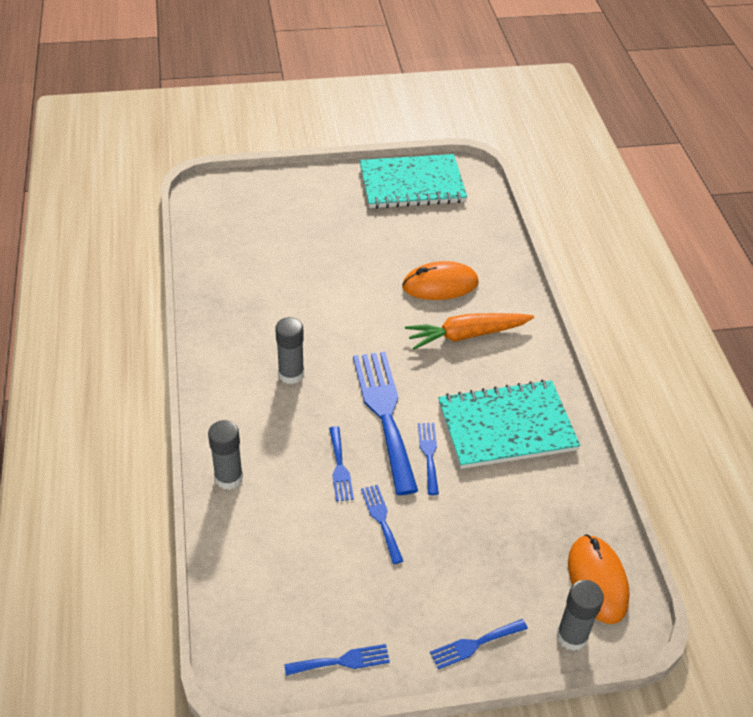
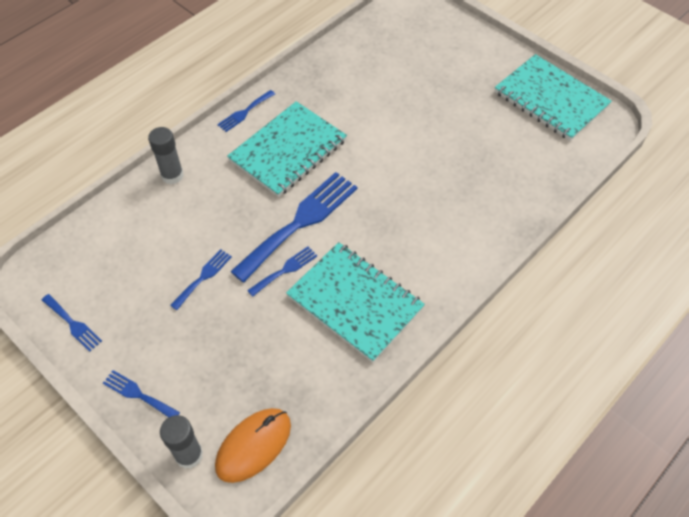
camera: 55 degrees right, 10 degrees up
(291, 374) = (288, 151): grey glue stick -> turquoise notebook
(339, 467) = (229, 226): blue fork -> blue fork (244, 112)
(440, 285) = (460, 179): orange mouse -> none
(467, 335) = (424, 225): orange carrot -> none

